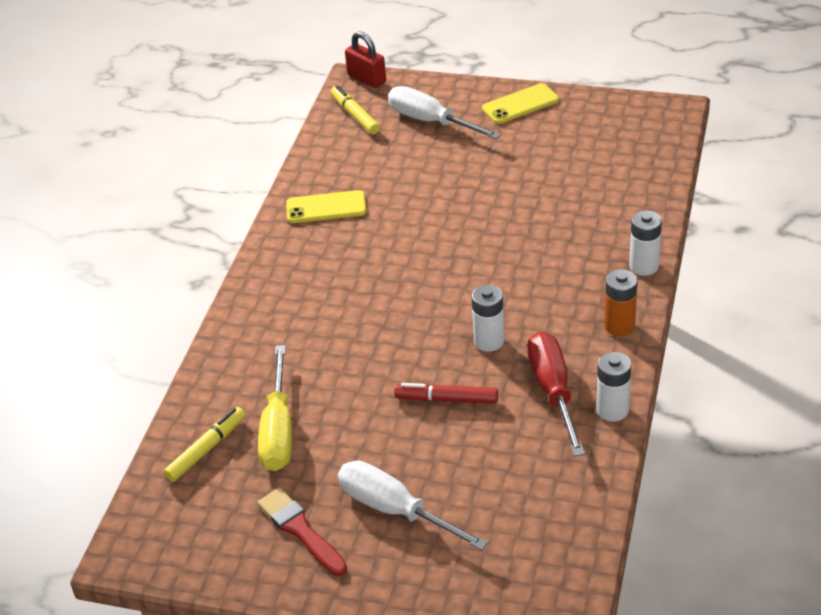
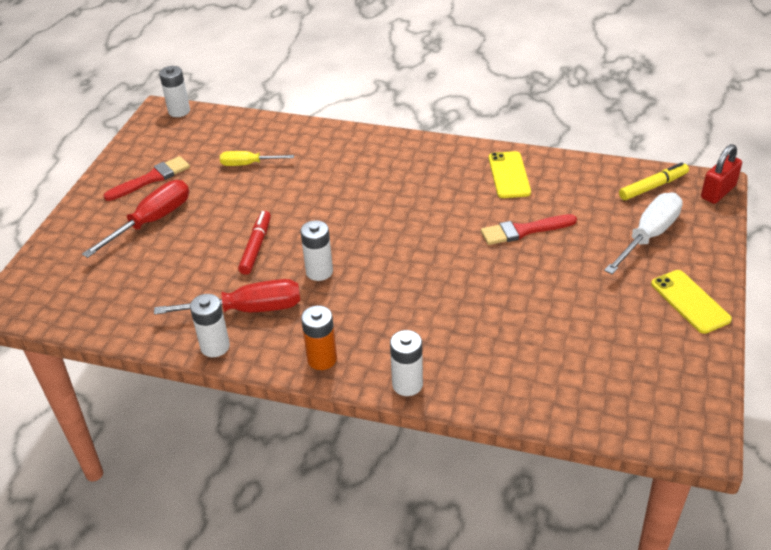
camera: 90 degrees right, 0 degrees up
(131, 531) = (179, 111): none -> white battery
(206, 449) = (240, 134): yellow marker -> none
(278, 430) = (248, 164): yellow screwdriver -> yellow screwdriver, size x0.61
(395, 510) = (152, 221): white screwdriver -> red screwdriver
(421, 197) = (524, 230): none -> red brush

